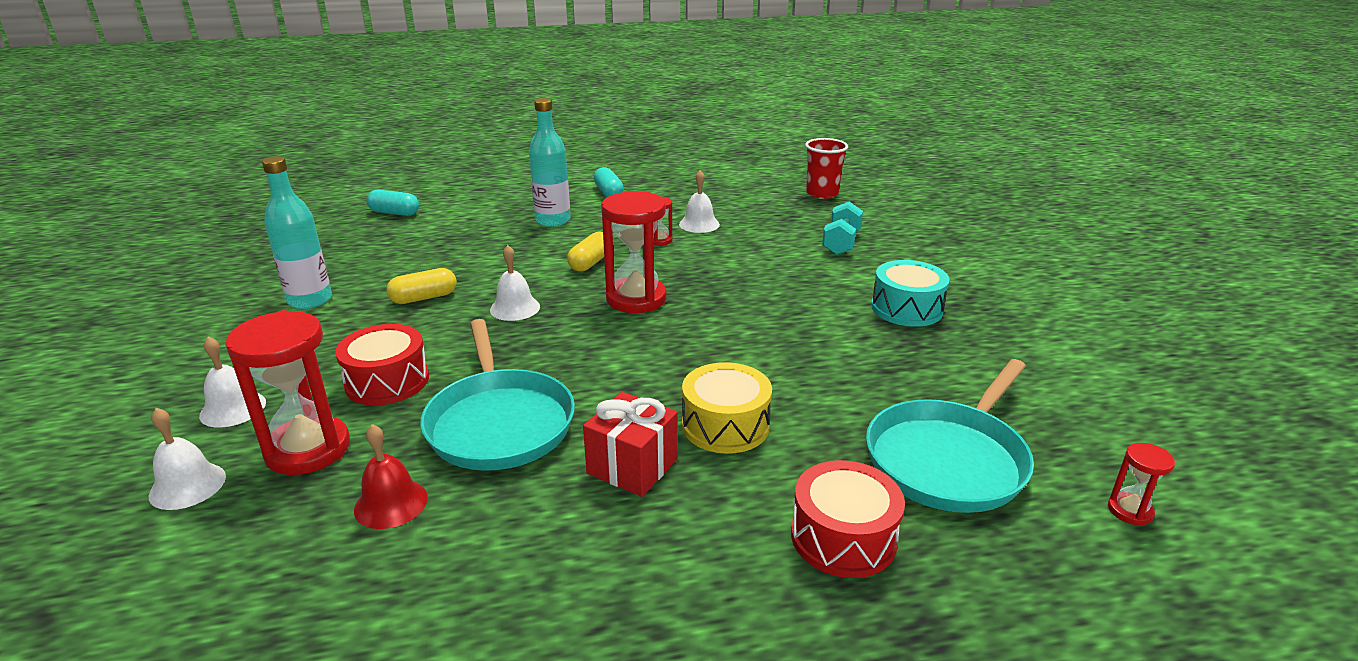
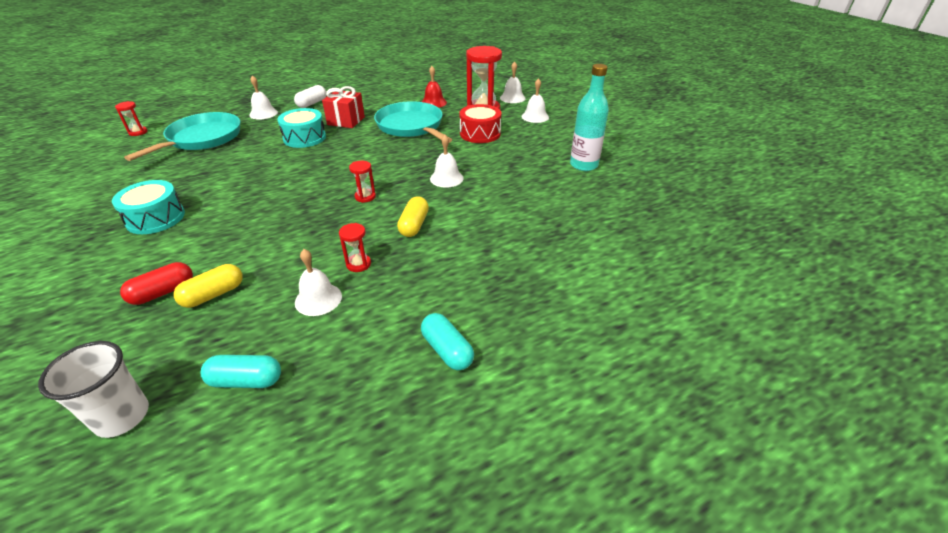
camera: 165 degrees right, 10 degrees up
(394, 213) = (653, 259): turquoise capsule -> turquoise capsule (246, 380)
(424, 298) = (513, 176): yellow capsule -> yellow capsule (213, 295)
(553, 220) = (482, 277): turquoise bottle -> none
(636, 299) = (365, 197): red hourglass -> red hourglass, size x0.47
(714, 565) = (312, 103): none -> white capsule
(725, 425) = (304, 138): yellow drum -> turquoise drum
(822, 193) = (122, 416): red cup -> white cup
(841, 243) = (163, 292): turquoise dumbbell -> red capsule
(843, 537) = (263, 113): red drum -> white bell

